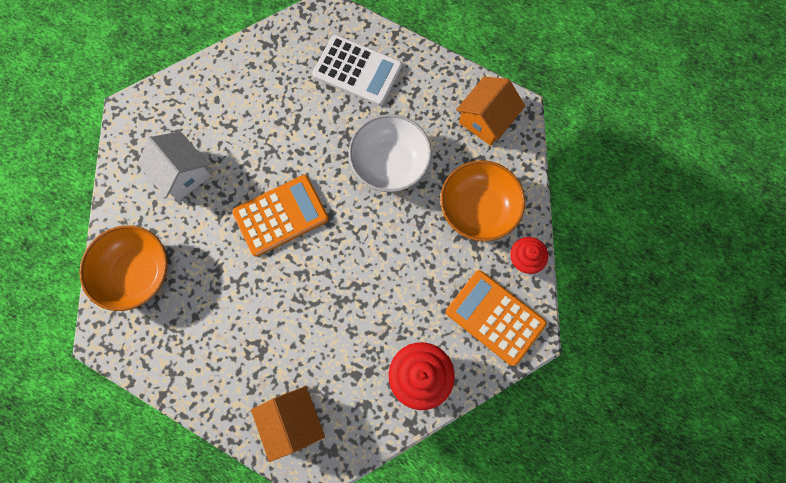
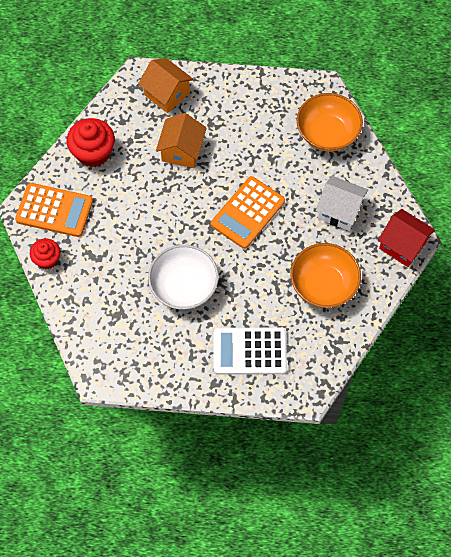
camera: 155 degrees right, 10 degrees down
(144, 108) = (402, 245): none -> red house
(478, 209) = (98, 281): orange bowl -> orange bowl (323, 285)
(486, 120) = (121, 356): orange house -> orange house (182, 150)

